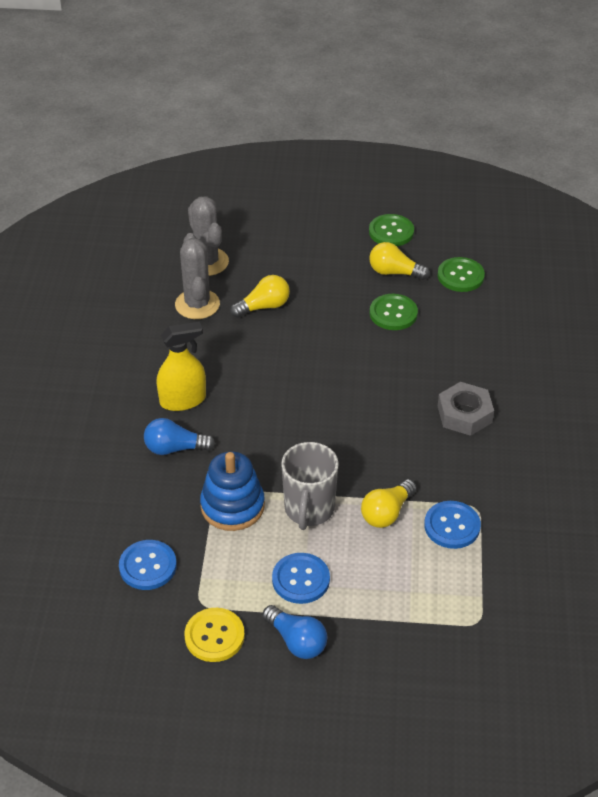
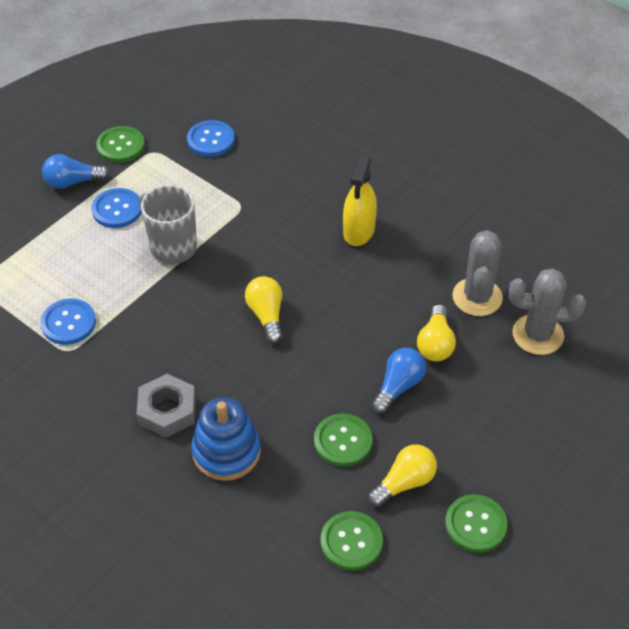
camera: 125 degrees right, 5 degrees up
(175, 448) = (309, 202): blue light bulb -> blue light bulb (398, 386)
(197, 304) = (477, 297): grey cactus -> grey cactus turned 75 degrees clockwise
(214, 636) = (121, 146): yellow button -> green button
(232, 506) = (219, 207): blue stacking toy -> blue stacking toy (226, 451)
(387, 513) = (122, 291): yellow light bulb -> yellow light bulb (266, 315)

